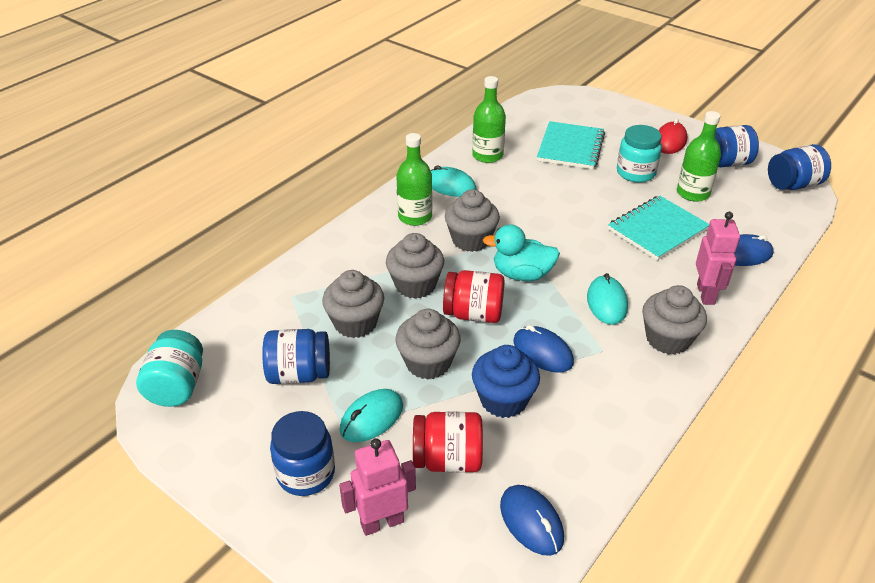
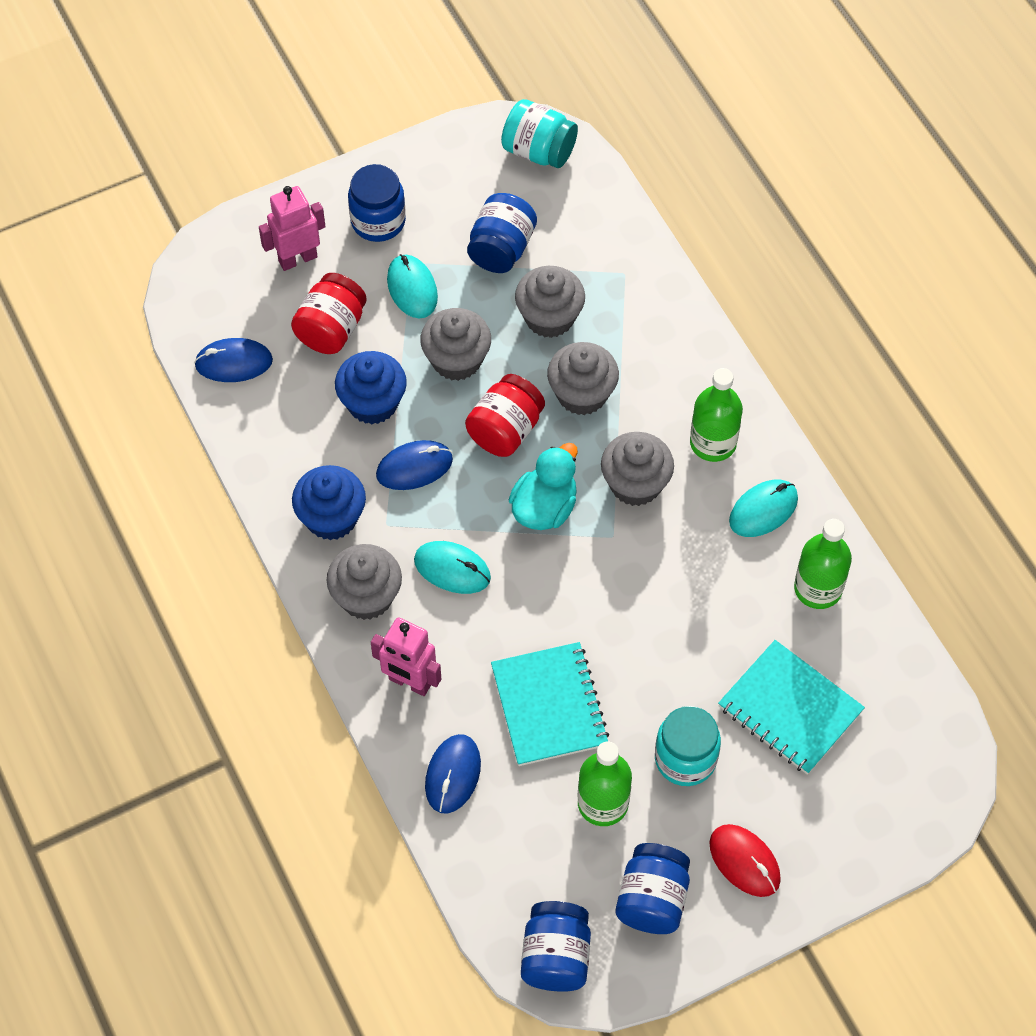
camera: 115 degrees right, 20 degrees up
(382, 522) = (297, 258): pink robot -> pink robot turned 120 degrees counterclockwise
(624, 384) = (331, 517): none -> blue cupcake

